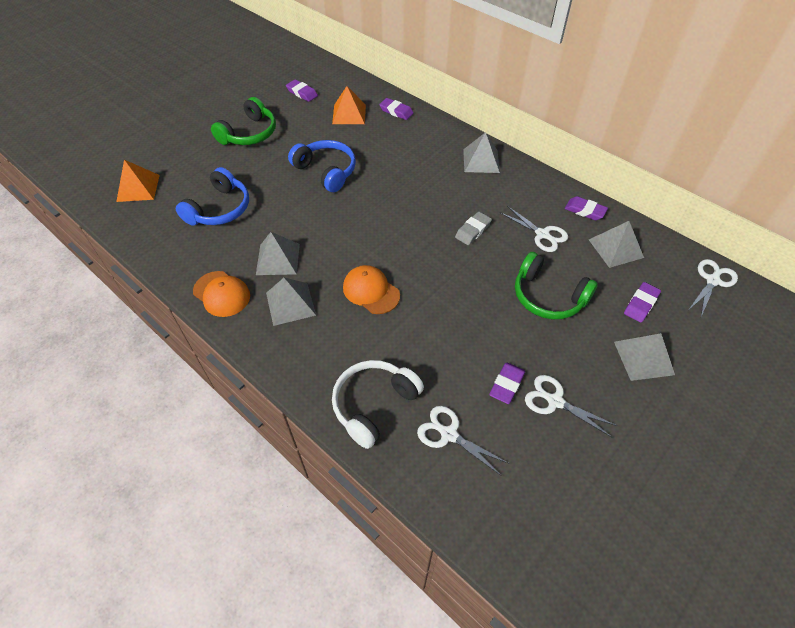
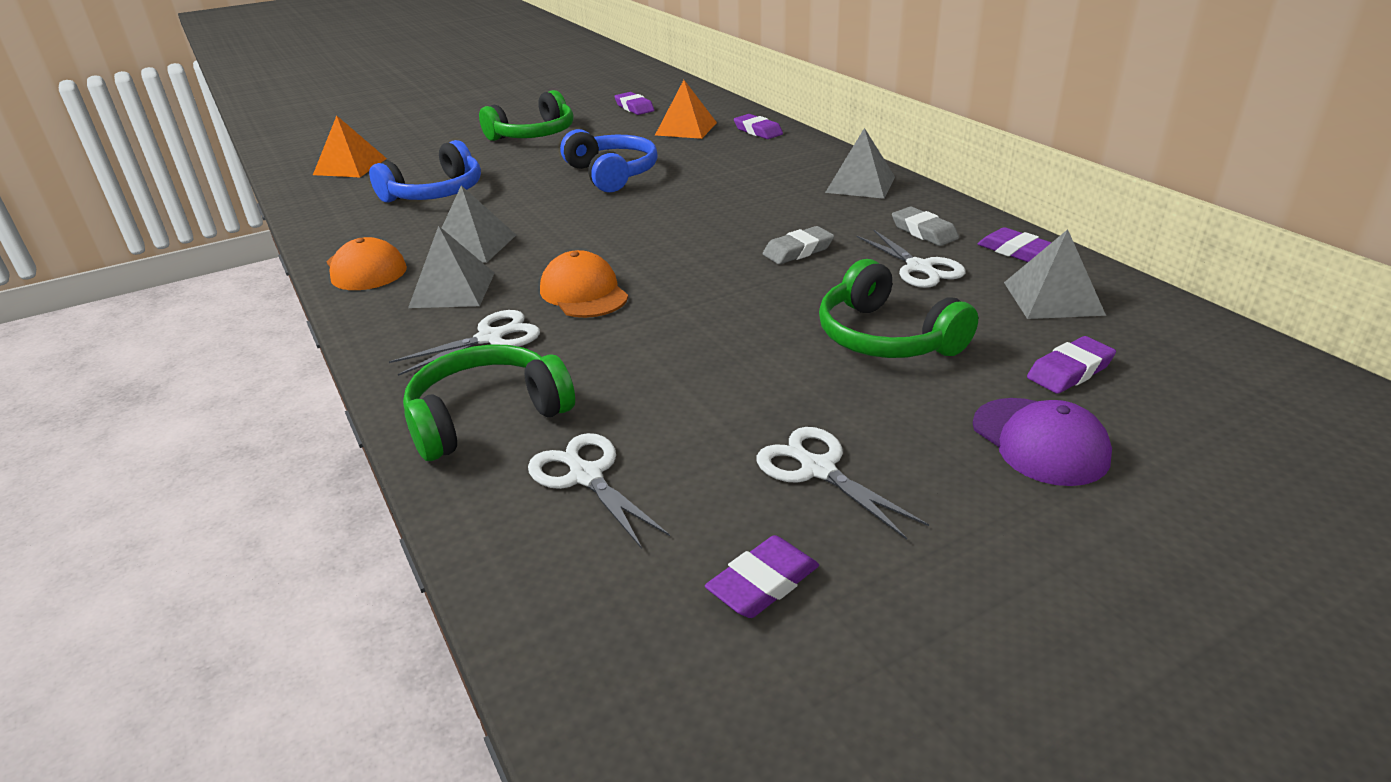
camera: 20 degrees right, 20 degrees down
(374, 405) = (487, 417): white headphones -> green headphones
(506, 385) = (737, 432): purple eraser -> purple eraser (763, 583)
(533, 201) = (924, 231): none -> grey eraser
(643, 358) = (1040, 441): grey pyramid -> purple cap
(712, 280) = (1246, 361): white scissors -> white scissors (491, 337)

